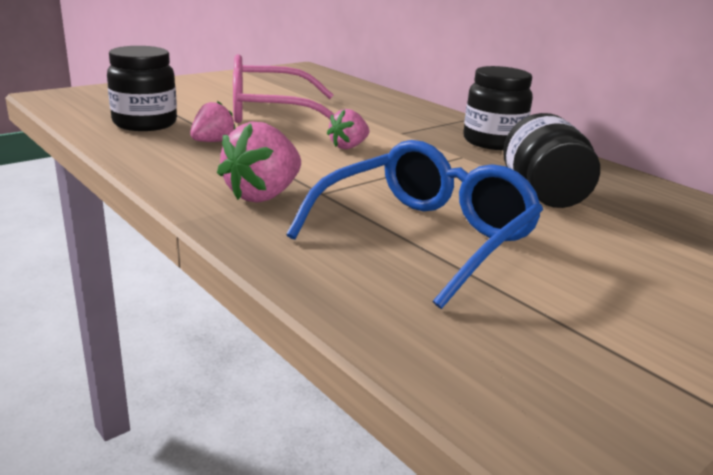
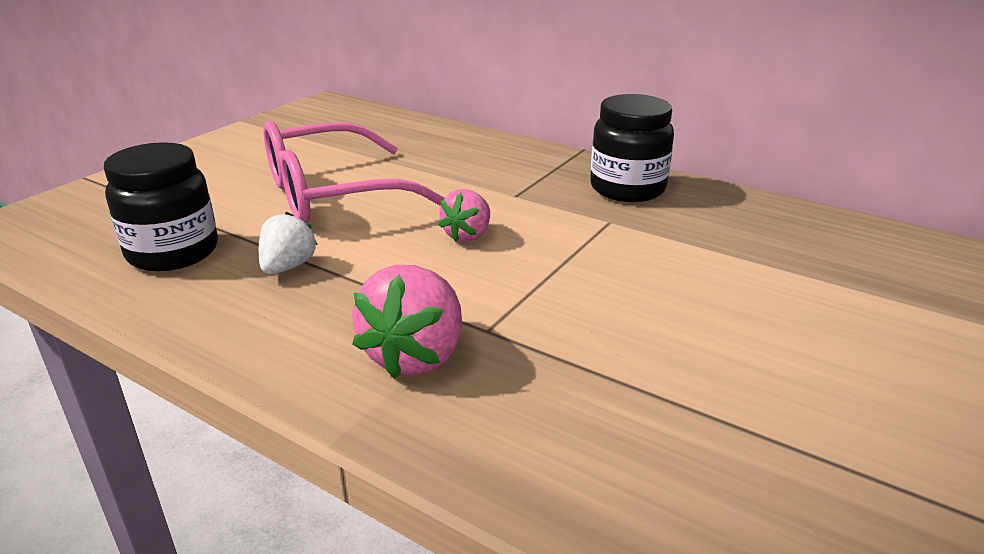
camera: 15 degrees left, 5 degrees up
(212, 142) = (288, 267): pink strawberry -> white strawberry
(425, 237) = (659, 379): blue glasses -> none
(543, 195) = (739, 267): black jar -> none

